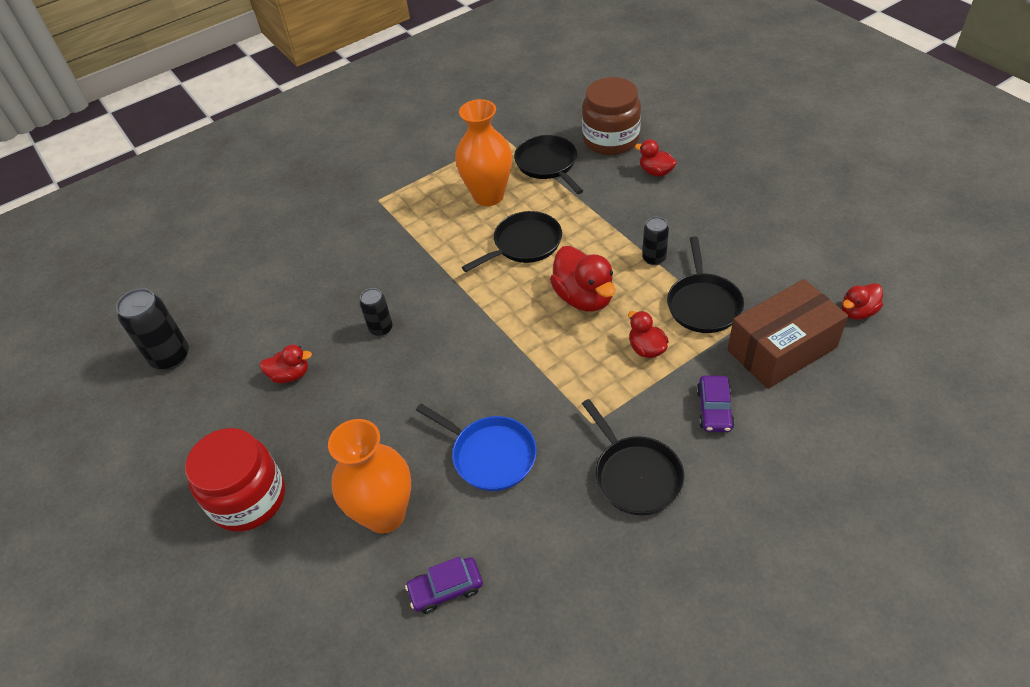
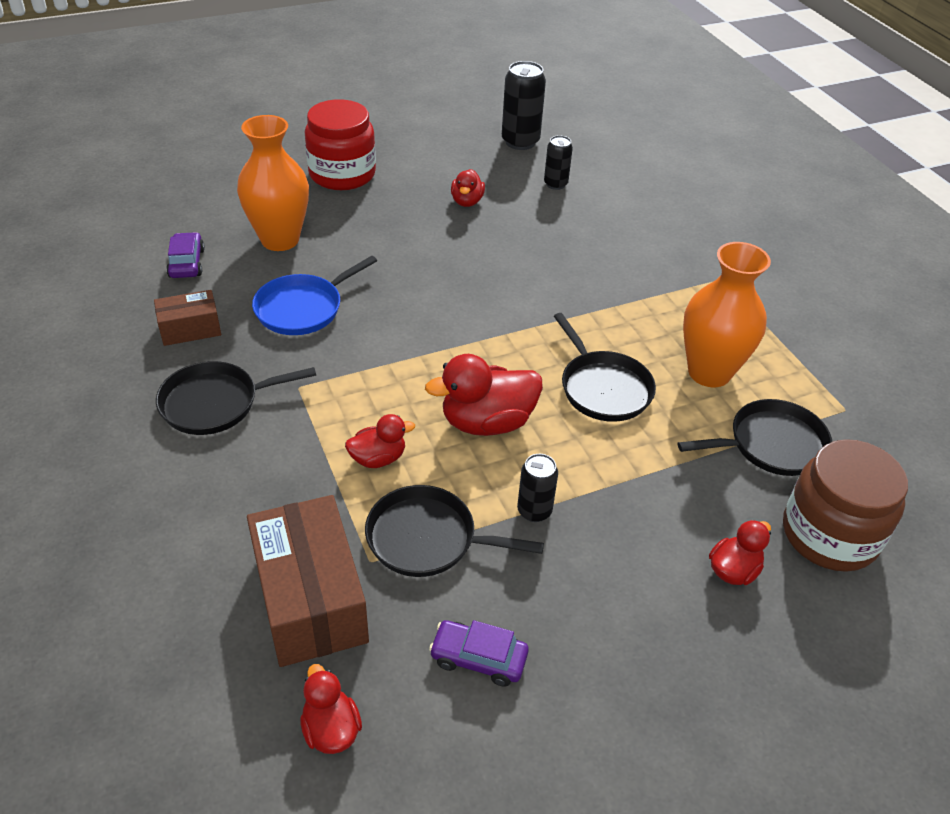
camera: 95 degrees right, 5 degrees down
(381, 329) = (503, 260): black can -> black can (555, 184)
(548, 538) = (190, 329): none -> brown box
(714, 409) = (257, 494): purple car -> purple car (478, 658)

